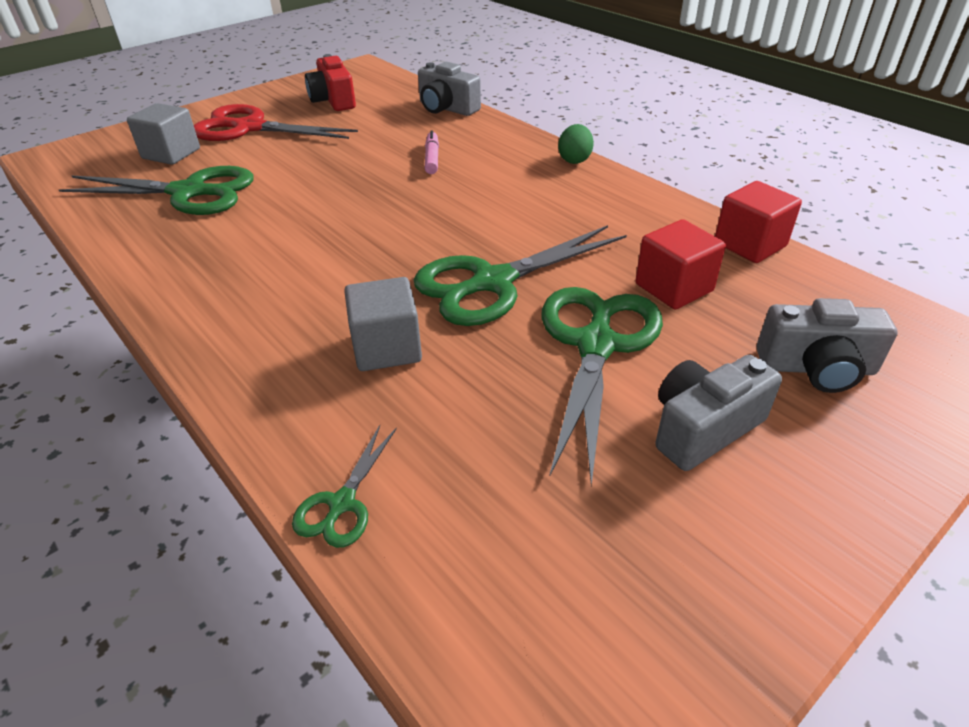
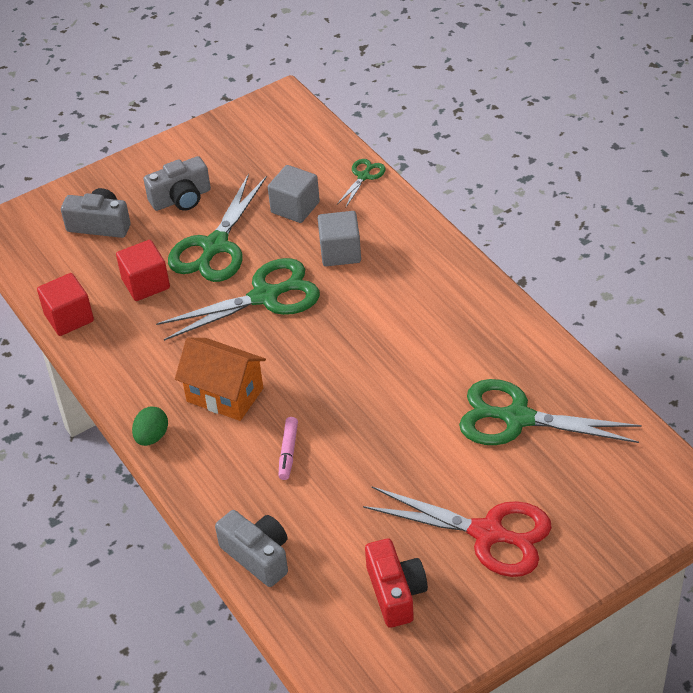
camera: 170 degrees left, 5 degrees up
(171, 154) = (559, 487): grey cube -> grey cube (295, 207)
(511, 191) = (225, 395): none -> orange house

